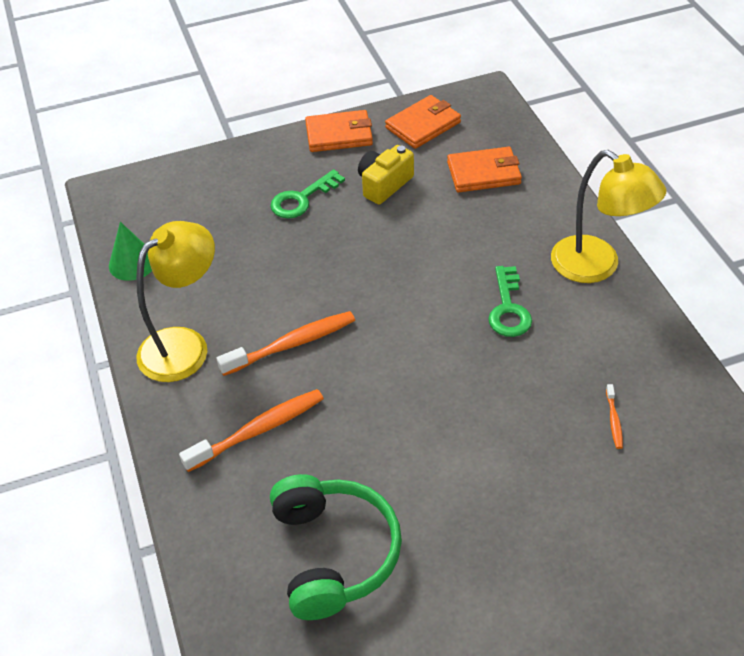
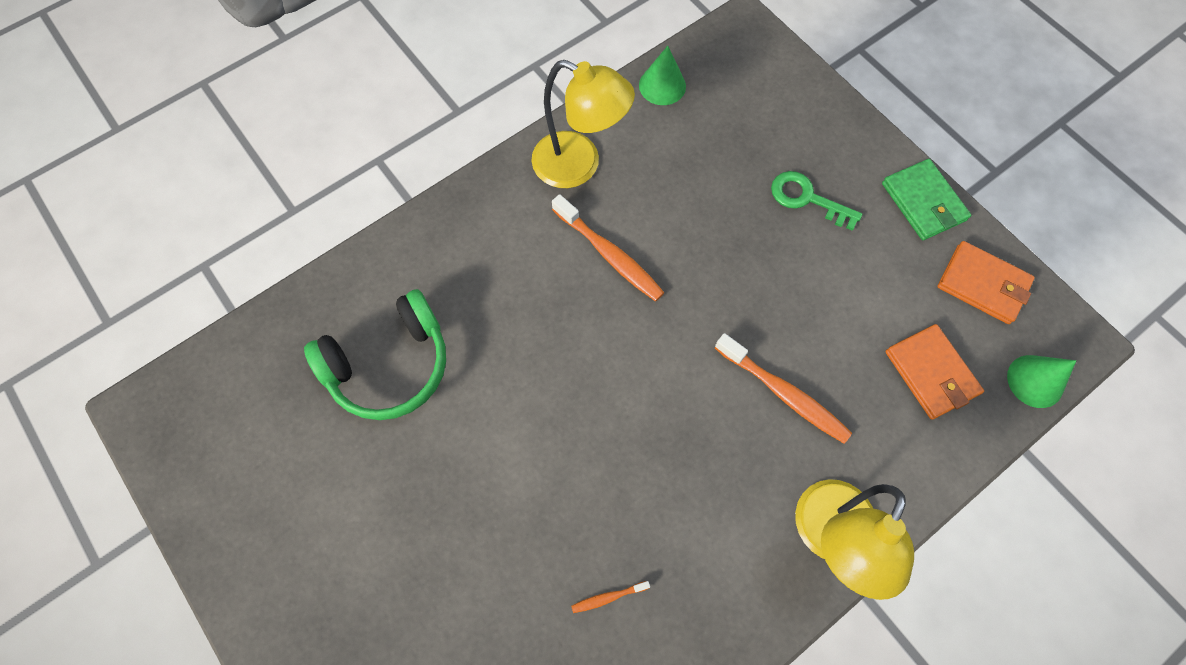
camera: 70 degrees right, 20 degrees up
(258, 430) = (502, 260): orange toothbrush -> orange toothbrush (784, 393)
(339, 134) = (923, 202): orange wallet -> green wallet
(384, 184) = (864, 272): yellow camera -> none
(508, 308) = (727, 450): green key -> none
(509, 123) = (1035, 381): none -> green cone

